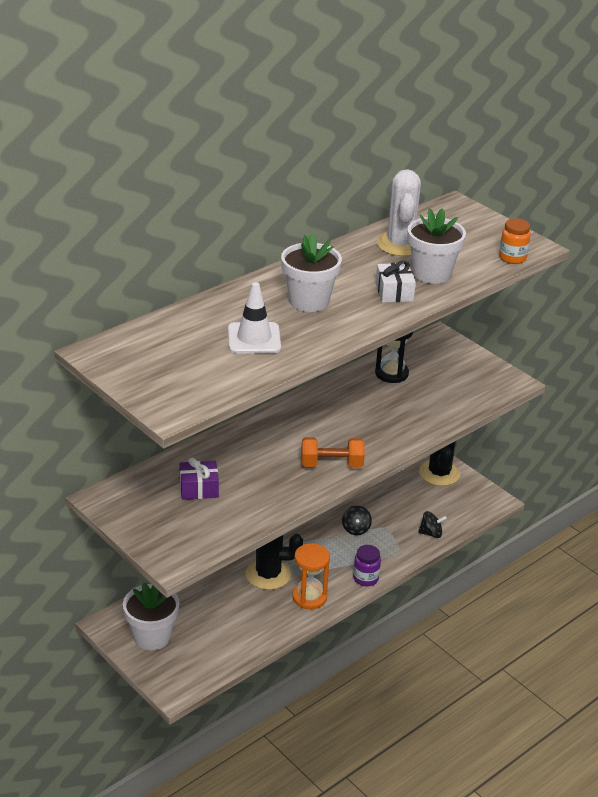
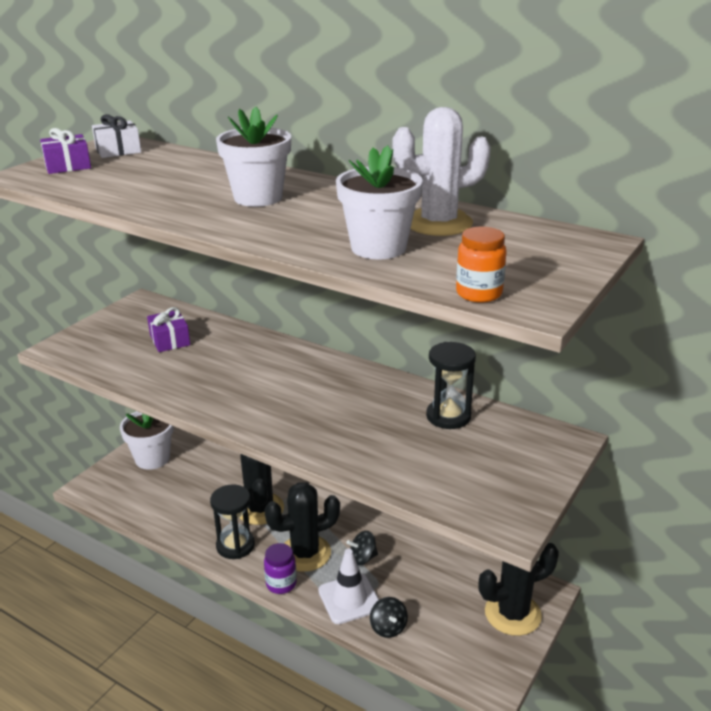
camera: 75 degrees right, 5 degrees down
(159, 383) = (68, 166): none -> purple gift
(254, 338) = (164, 186): white traffic cone -> white traffic cone (349, 599)
(309, 597) = (235, 545): orange hourglass -> black hourglass
(331, 464) = (239, 405): orange dumbbell -> none
(336, 558) = (305, 553): none -> black cactus
(394, 292) = (310, 233): white gift -> white gift (118, 150)

